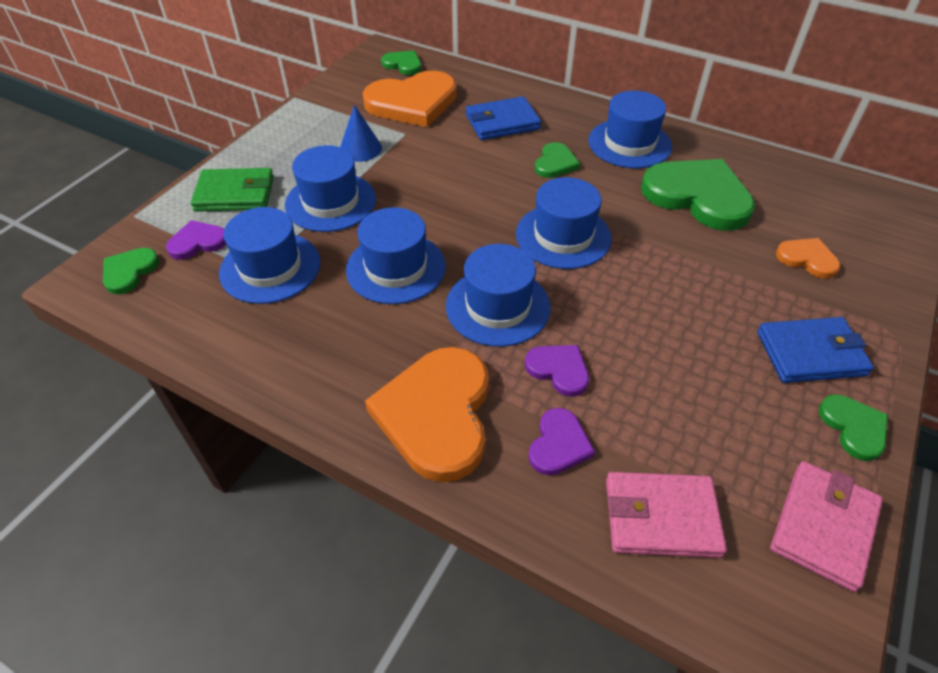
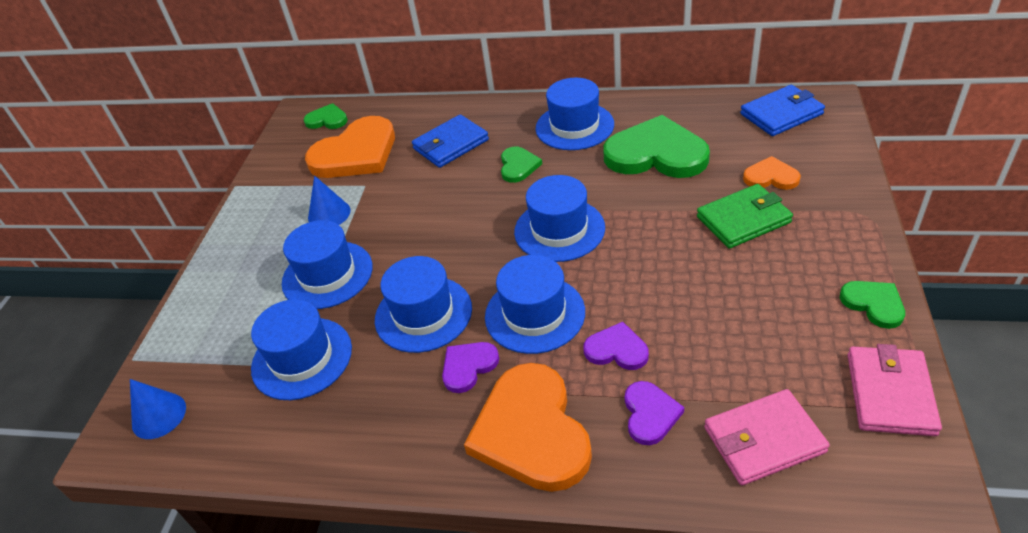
camera: 15 degrees left, 5 degrees down
(129, 271) = (159, 415): green heart -> blue cone
(198, 242) = (214, 361): purple heart -> purple heart (468, 366)
(235, 194) = (227, 300): green wallet -> green wallet (743, 220)
(810, 353) = (812, 256): blue wallet -> blue wallet (781, 114)

